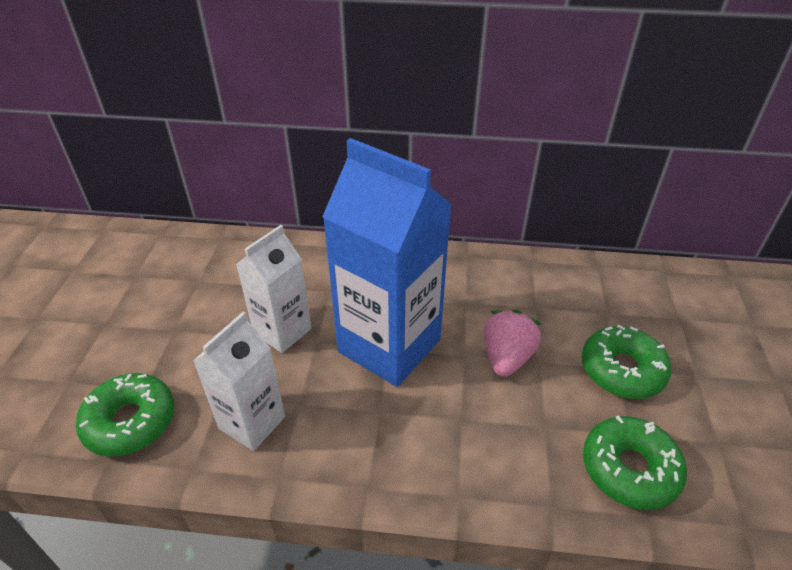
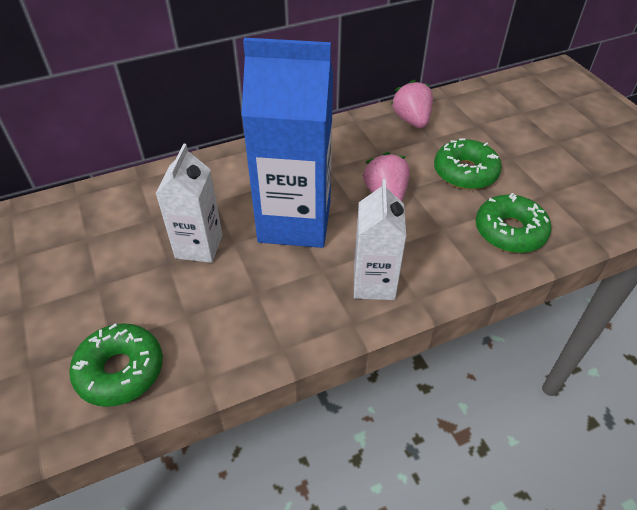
camera: 30 degrees left, 5 degrees up
(252, 422) = (229, 322): white carton -> white carton (374, 283)
(598, 283) = (411, 120): none -> pink strawberry

